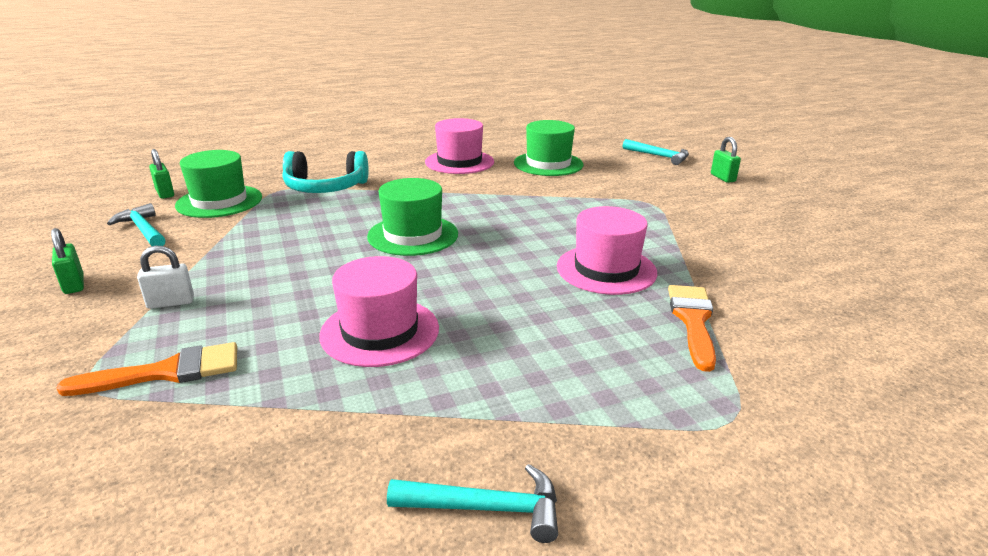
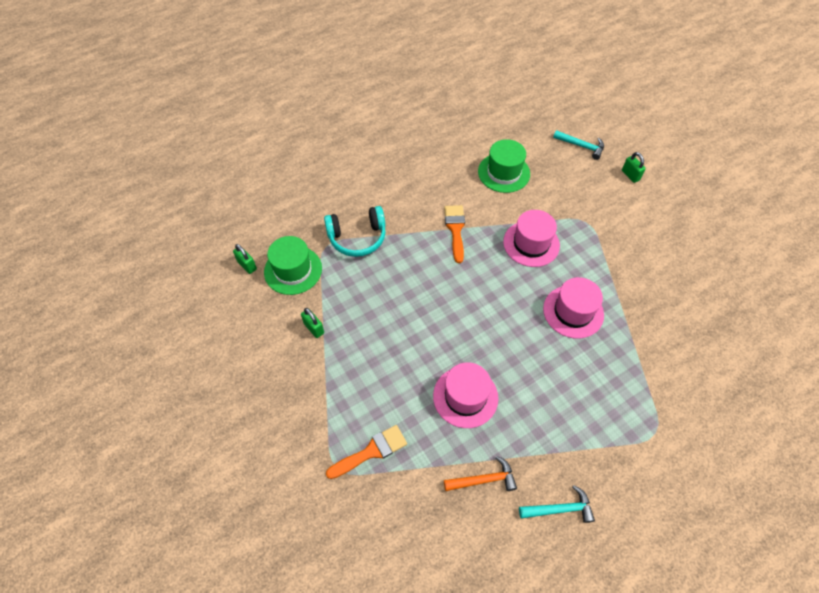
camera: 10 degrees left, 30 degrees up
(74, 284) = (265, 385): green padlock -> green padlock (314, 328)
(143, 230) = (265, 317): turquoise hammer -> none
(171, 302) = (335, 392): white padlock -> none
(346, 437) = (483, 479): none -> orange hammer
(413, 235) = (444, 292): green hat -> none
(459, 162) = (438, 180): pink hat -> pink hat (531, 243)
(693, 321) = (629, 355): orange brush -> orange brush (455, 229)

